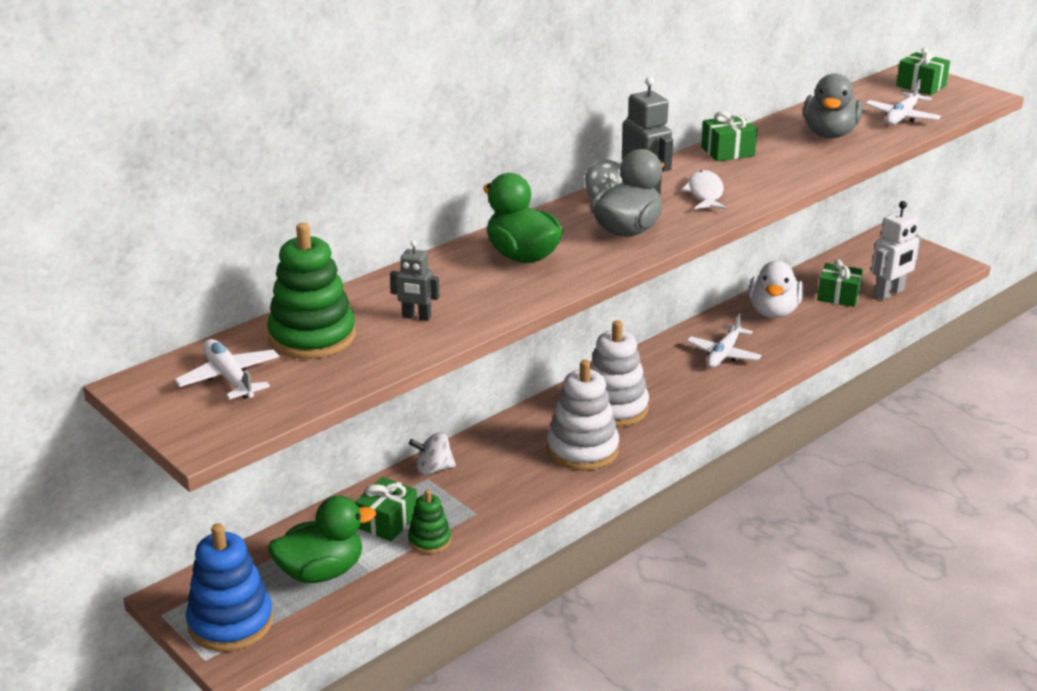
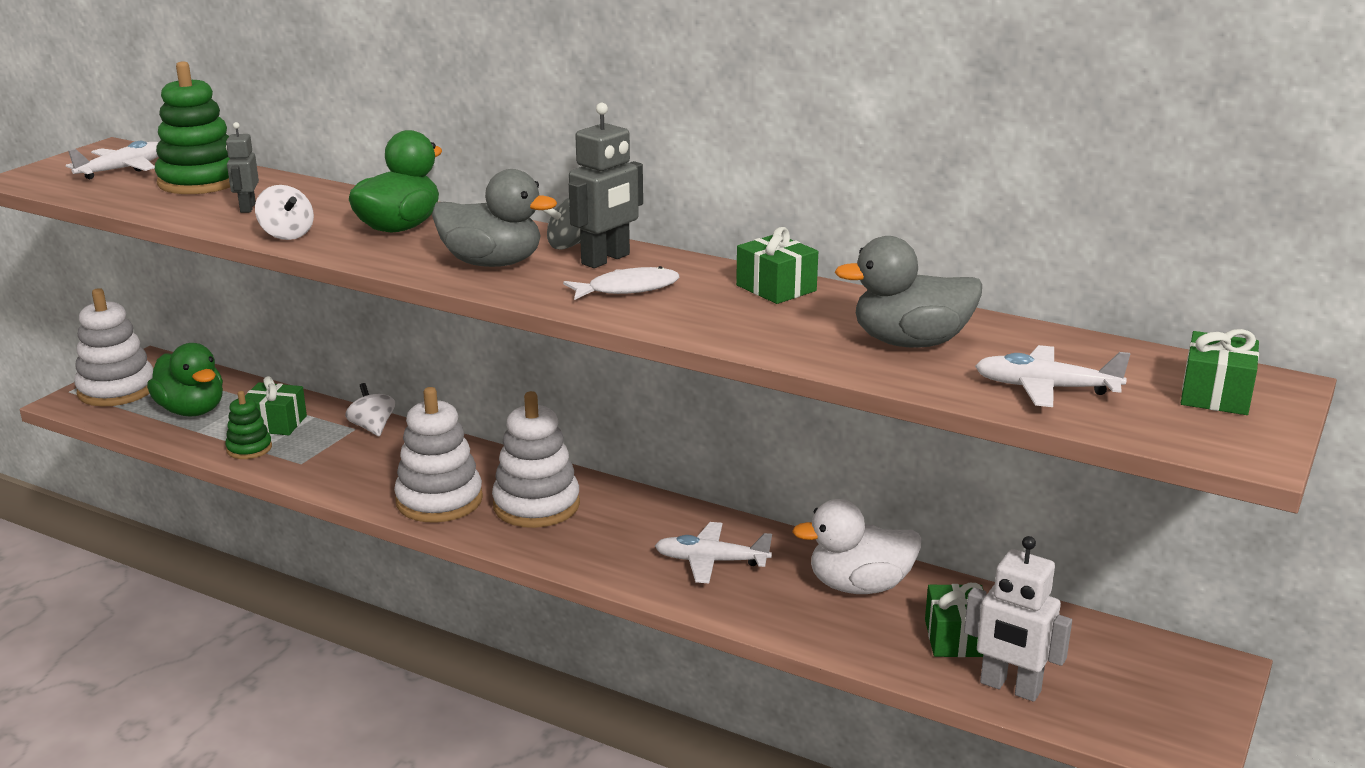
camera: 70 degrees right, 5 degrees down
(230, 623) = (117, 390): blue stacking toy -> white stacking toy
(505, 303) = (287, 234): none -> white spinning top

